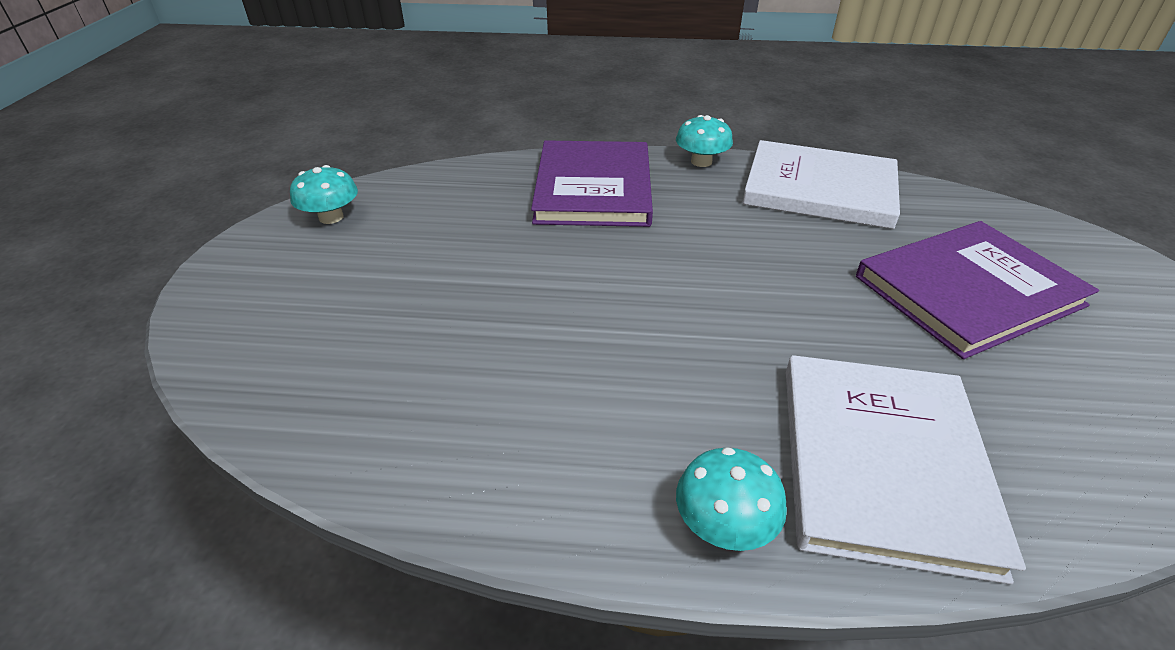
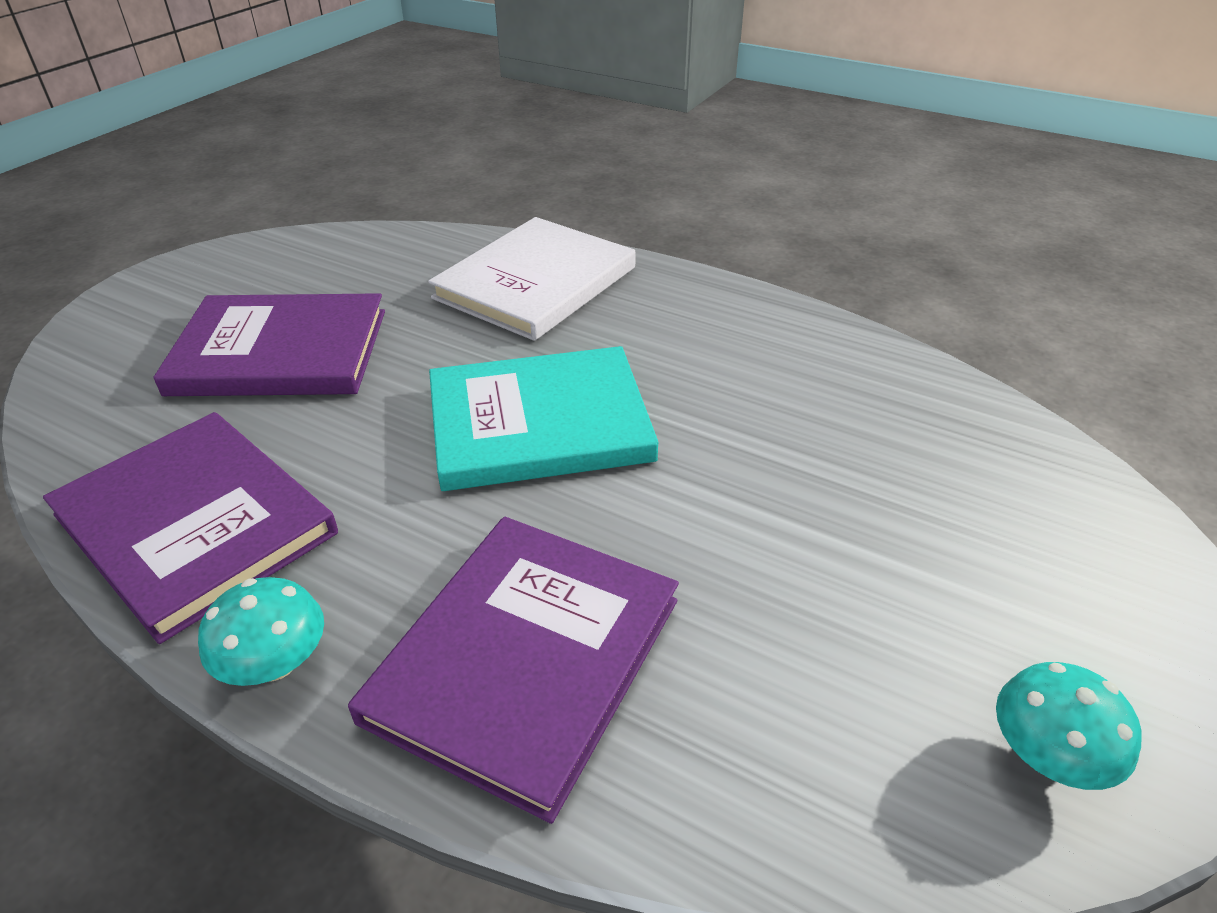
camera: 155 degrees left, 0 degrees up
(699, 295) = (539, 423): none -> turquoise book
(724, 524) = (669, 285): turquoise mushroom -> none
(819, 189) = (195, 524): white book -> purple book

